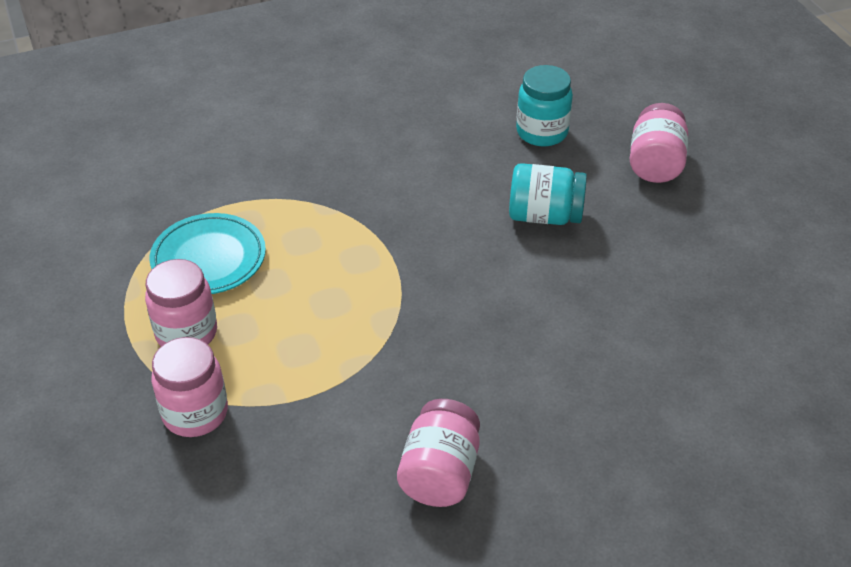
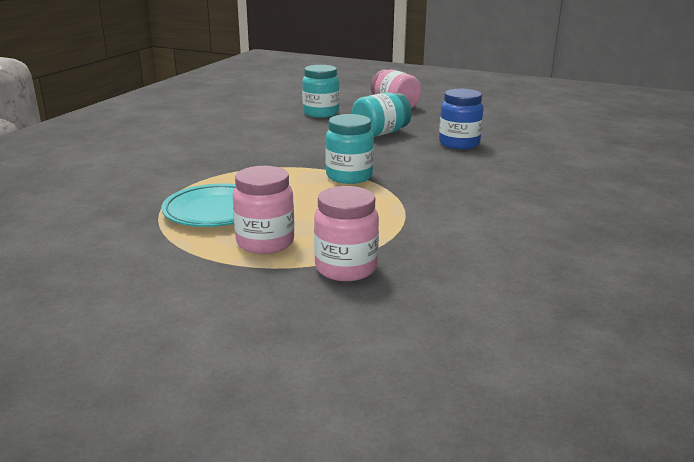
camera: 45 degrees left, 20 degrees down
(390, 279) = (349, 176): none -> turquoise jar
(440, 473) = (528, 221): pink jar -> none
(600, 293) = (459, 144): none -> blue jar

